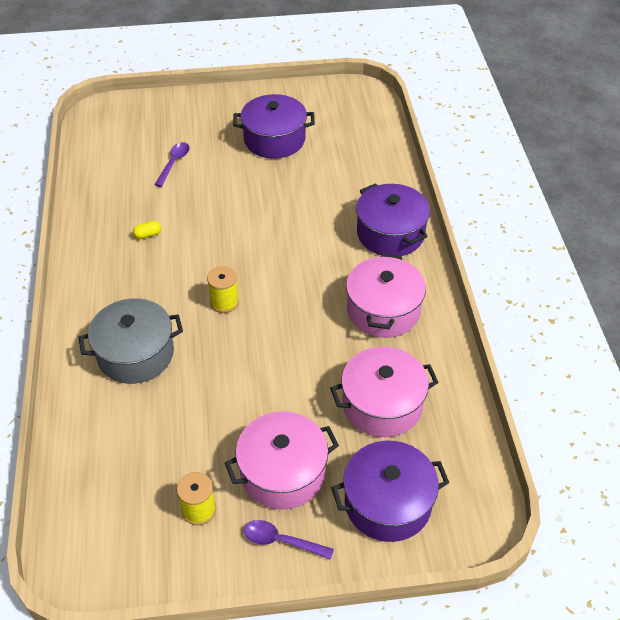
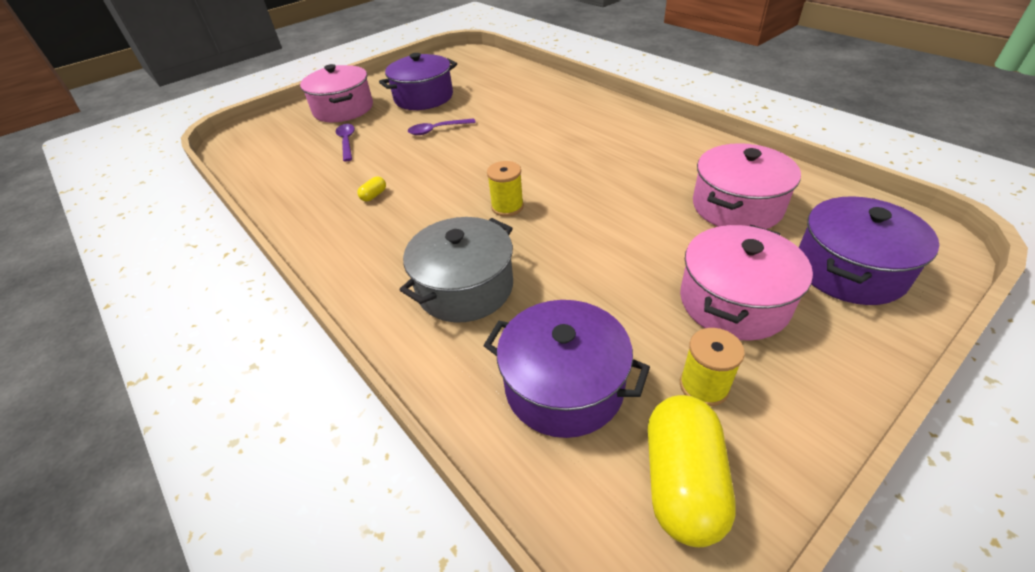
camera: 30 degrees left, 5 degrees down
(128, 547) = (682, 481): none -> yellow capsule
(281, 541) = (817, 360): purple spoon -> purple spoon (437, 130)
(383, 310) = (647, 151): pink pot -> pink pot (343, 109)
(390, 233) = (588, 109): purple pot -> purple pot (564, 386)

